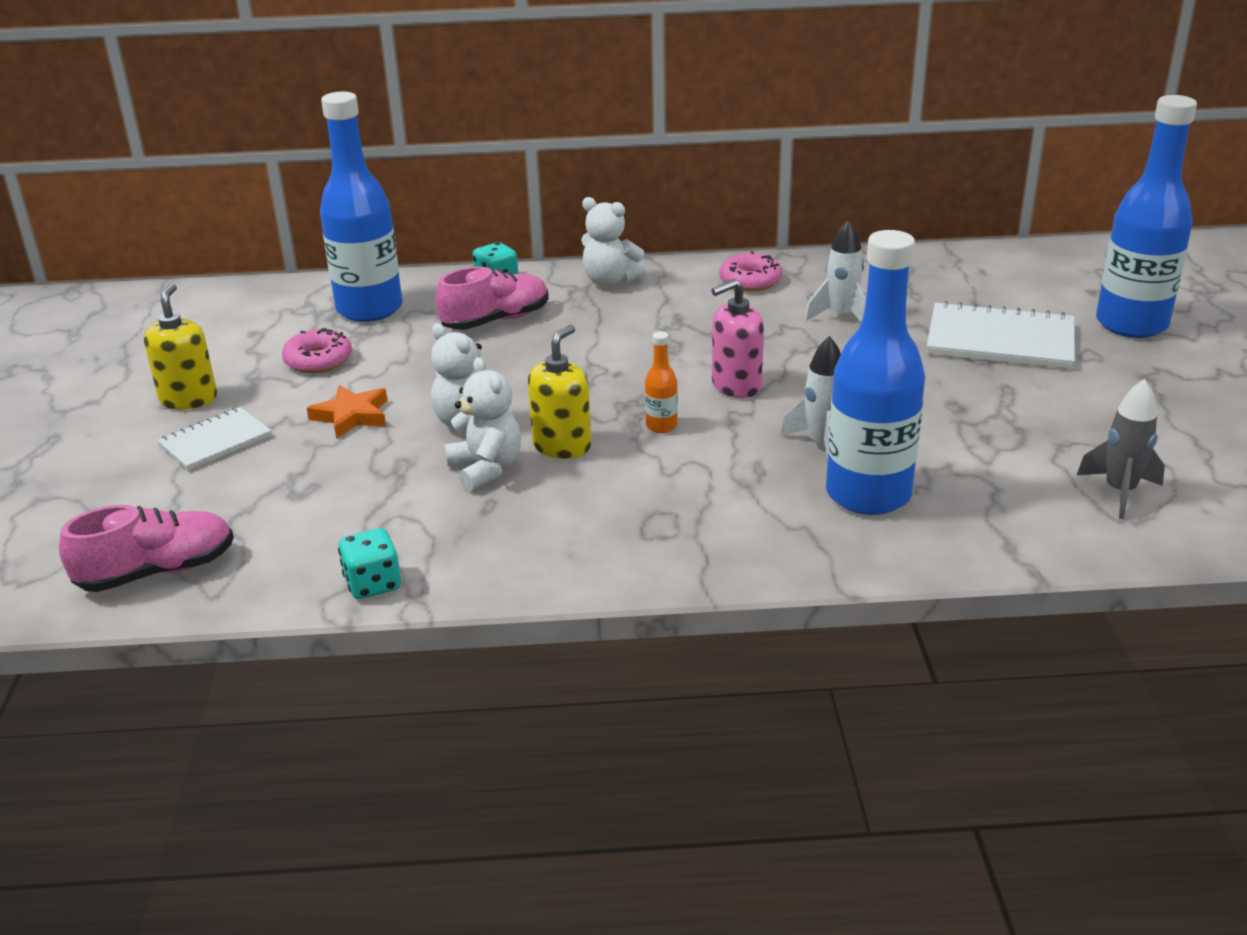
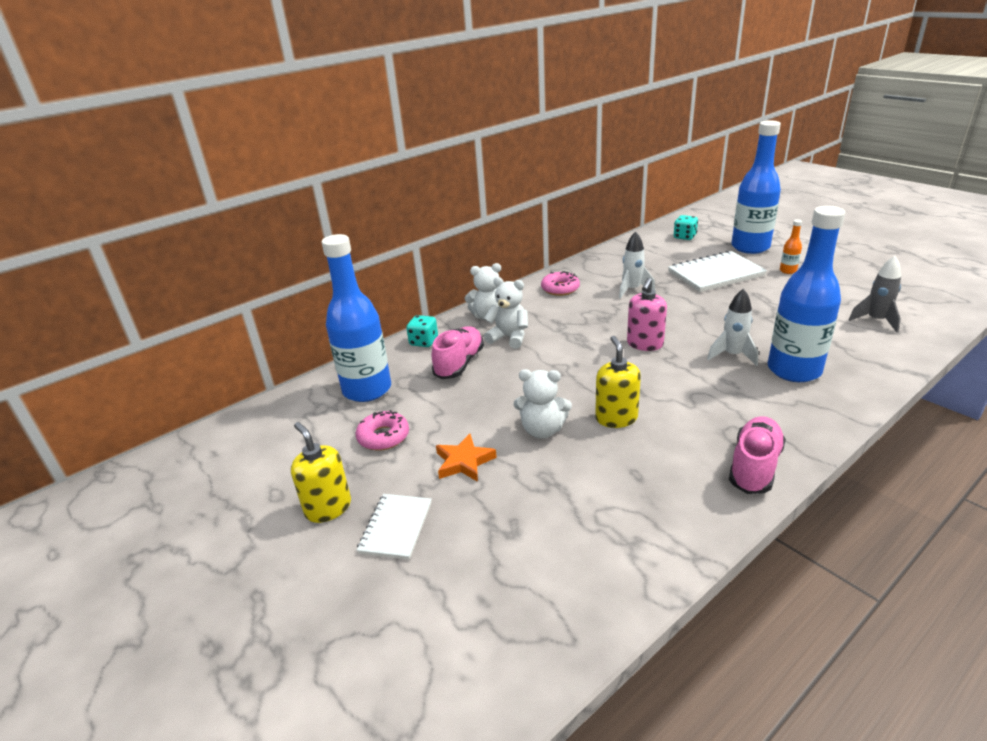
camera: 35 degrees left, 0 degrees up
(157, 572) = (505, 650): pink shoe -> pink shoe (754, 467)
(373, 584) = (657, 564): turquoise dice -> turquoise dice (684, 237)
(486, 469) = (598, 453): white teddy bear -> white teddy bear (509, 338)
(661, 426) = (646, 382): orange bottle -> orange bottle (788, 271)

